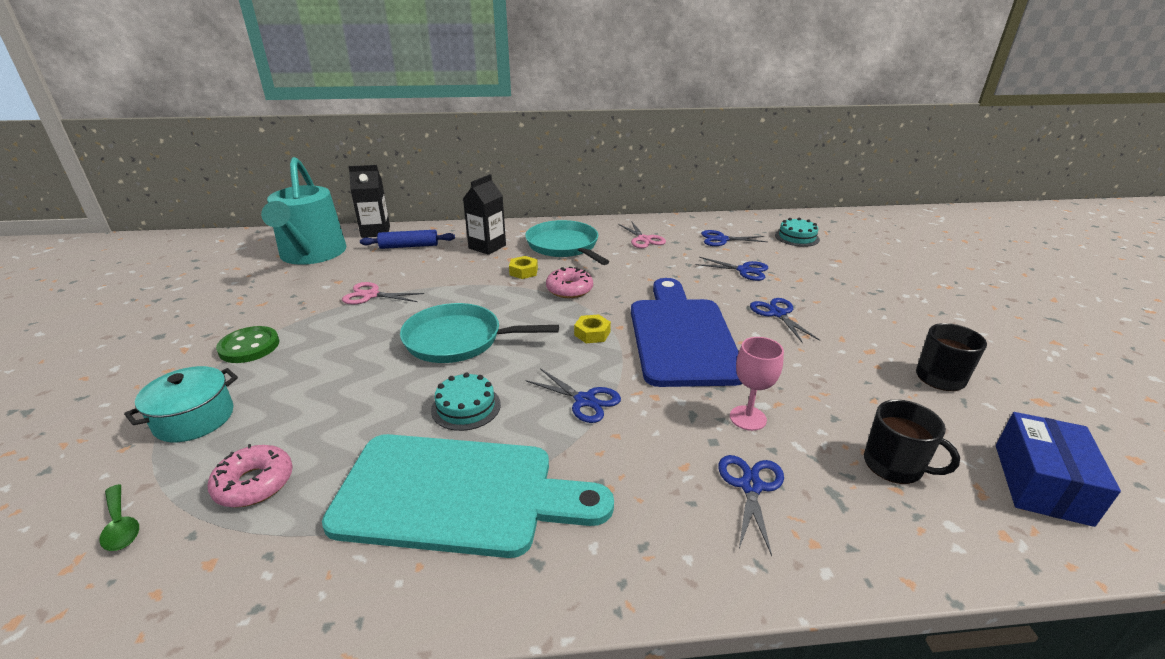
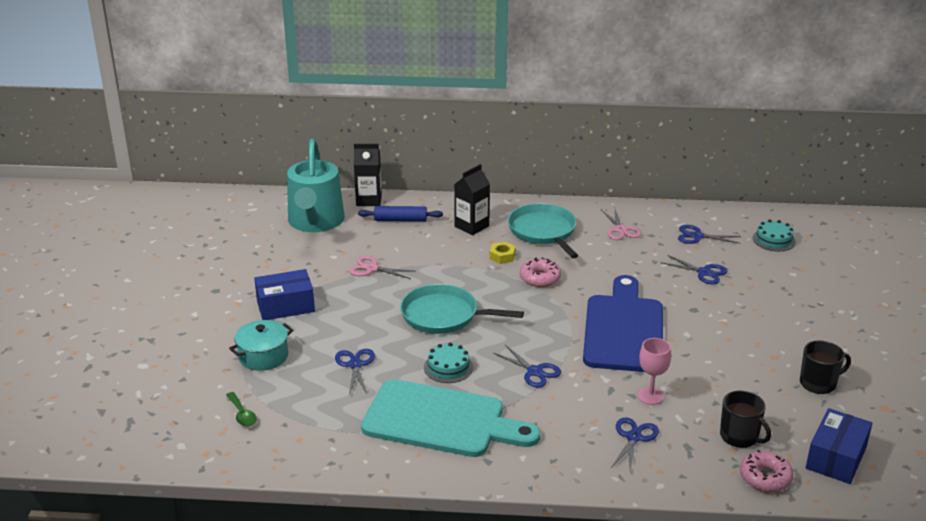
camera: 10 degrees right, 0 degrees up
(249, 347) = (285, 306): green button -> blue box
(254, 483) = (314, 400): pink donut -> pink donut (765, 477)
(592, 333) = (551, 320): yellow nut -> none
(777, 314) = (714, 318): blue scissors -> blue scissors (355, 365)

